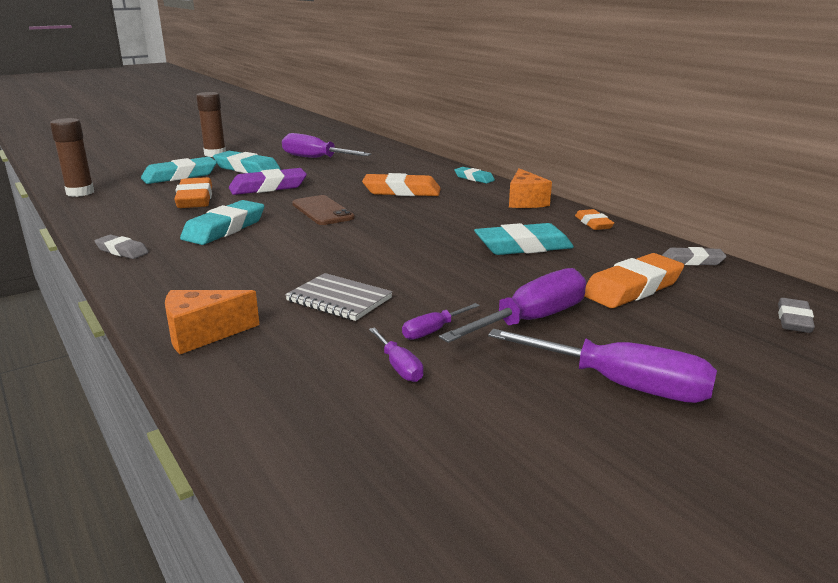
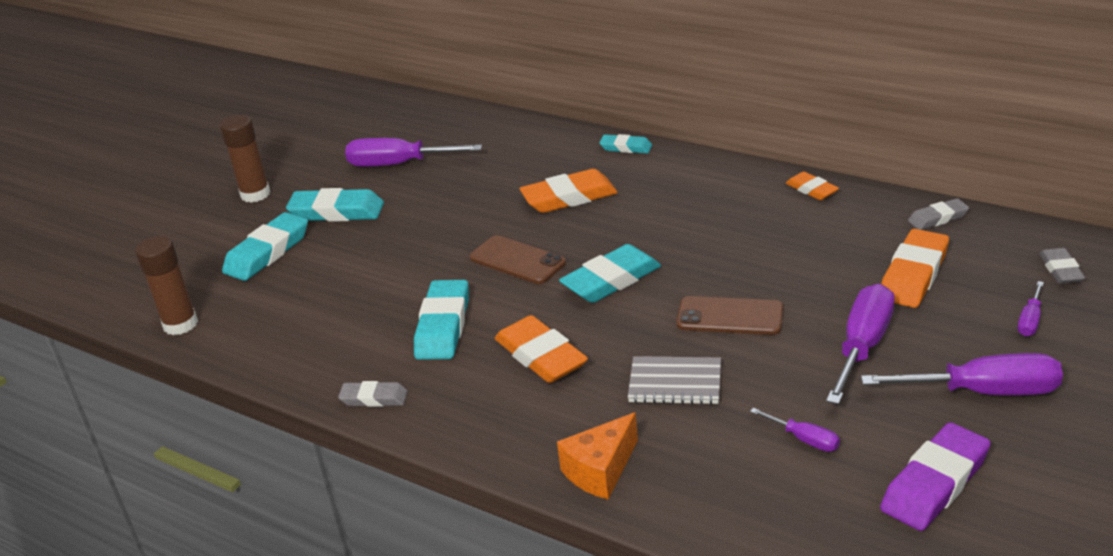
camera: 20 degrees left, 10 degrees up
(195, 199) = (344, 288): orange eraser -> orange eraser (541, 356)
(268, 187) = (406, 239): purple eraser -> purple eraser (935, 483)
(433, 331) = (794, 390): purple screwdriver -> purple screwdriver (1030, 321)
(436, 274) = (730, 316): none -> brown phone
(523, 246) = (774, 249): turquoise eraser -> turquoise eraser (611, 280)
(525, 201) = (716, 174): orange cheese -> none

